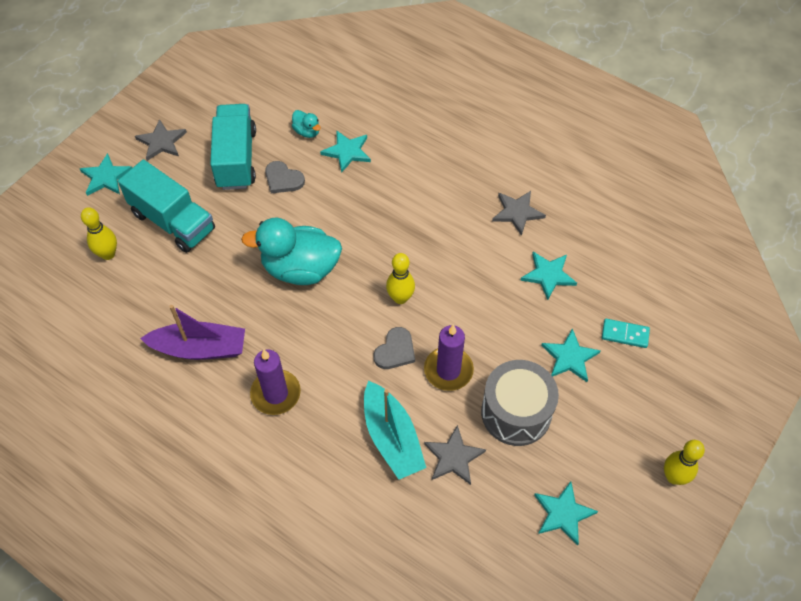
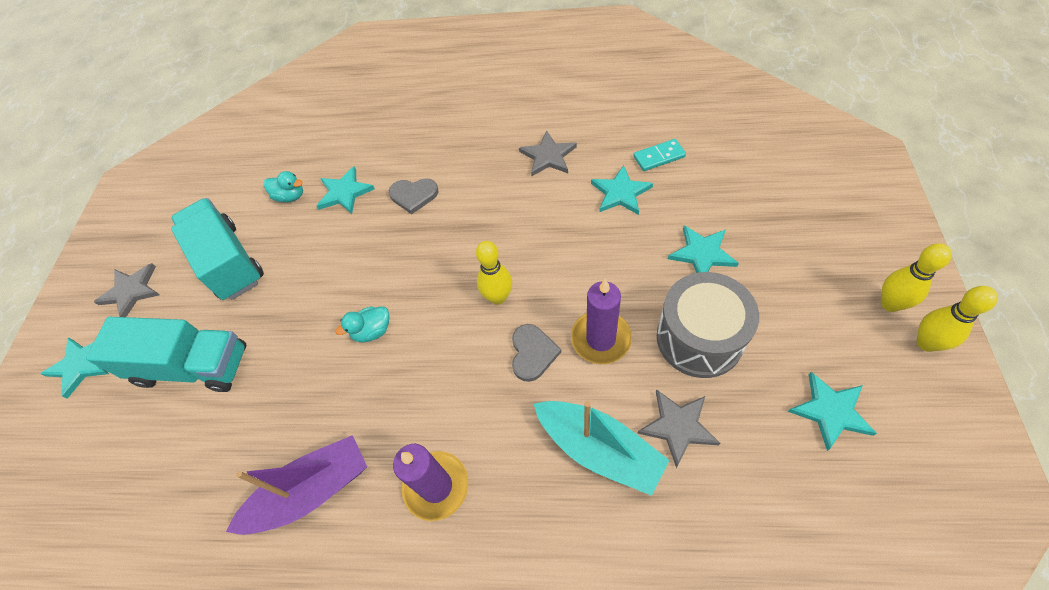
camera: 25 degrees left, 0 degrees up
(108, 254) = (130, 450): yellow bowling pin -> yellow bowling pin (926, 343)
(283, 179) = (294, 253): grey heart -> grey heart (414, 195)
(300, 269) = (372, 331): turquoise duck -> turquoise duck, size x0.45
(625, 334) = (731, 203): turquoise domino -> turquoise domino (659, 157)

